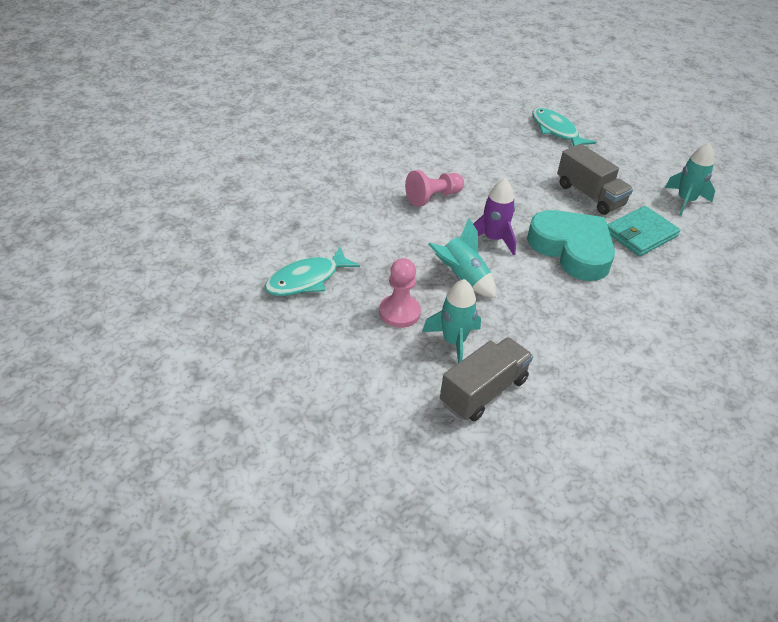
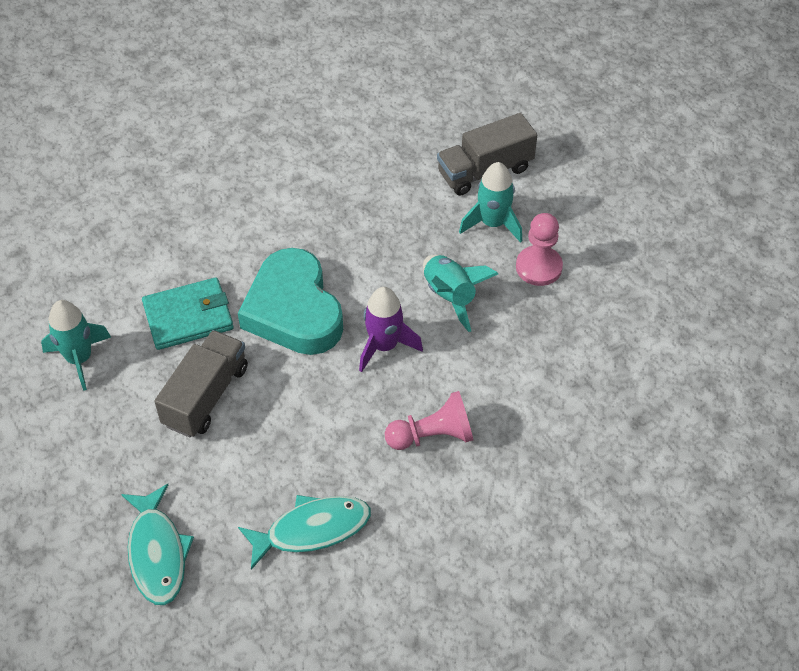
camera: 160 degrees left, 10 degrees up
(307, 279) = (635, 330): turquoise fish -> turquoise fish (312, 530)
(590, 195) = (206, 396): grey truck -> grey truck turned 45 degrees clockwise

